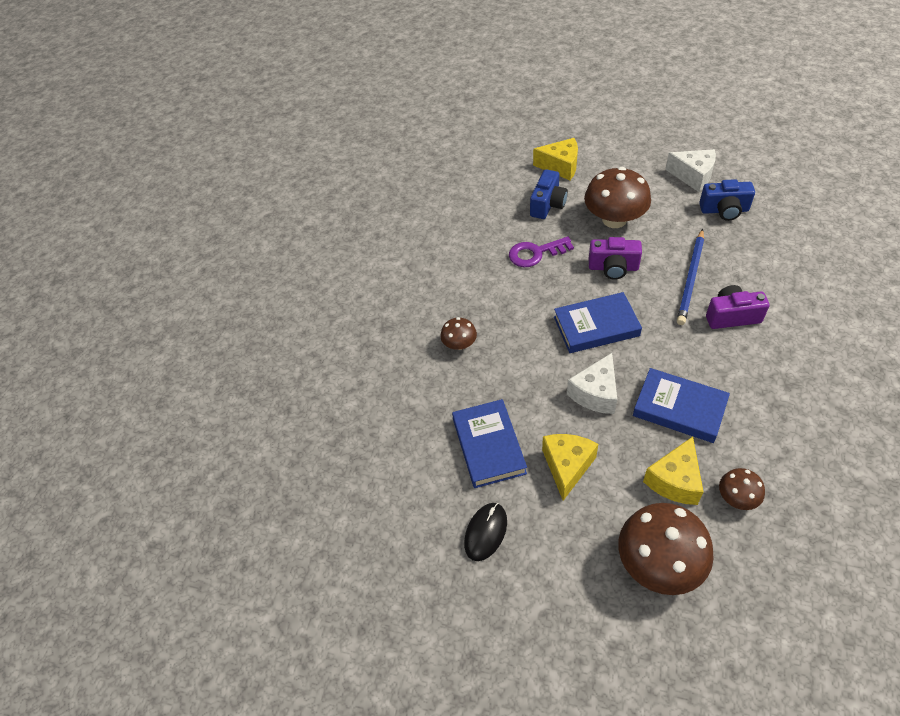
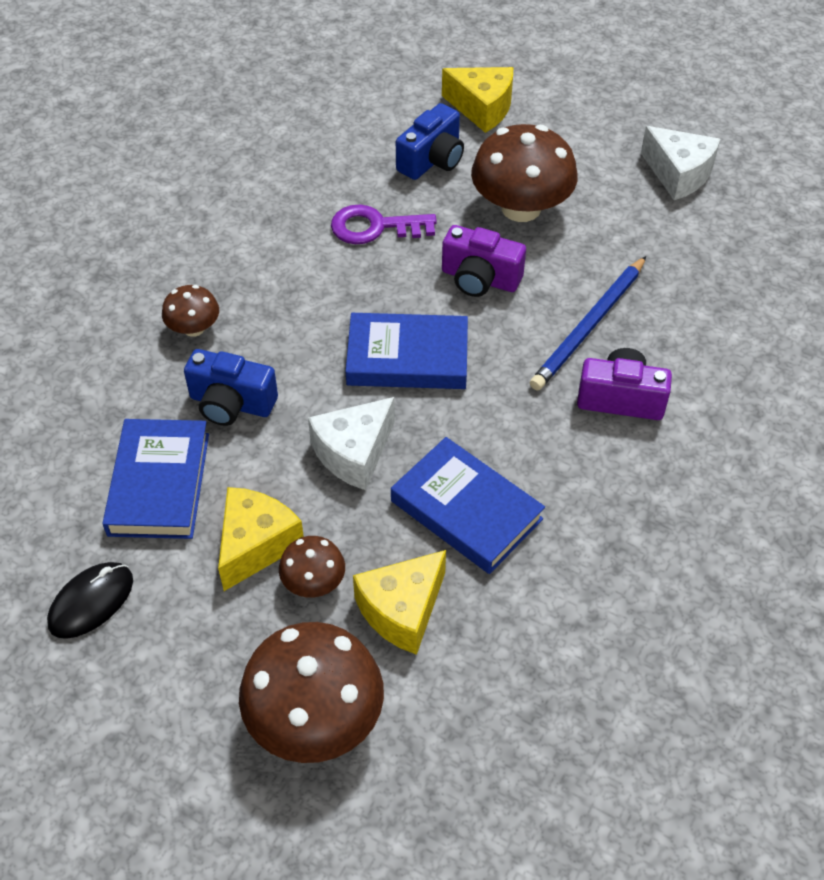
camera: 10 degrees right, 0 degrees up
(724, 210) = (698, 238): blue camera -> blue camera (231, 403)
(737, 497) = (481, 662): brown mushroom -> brown mushroom (313, 582)

